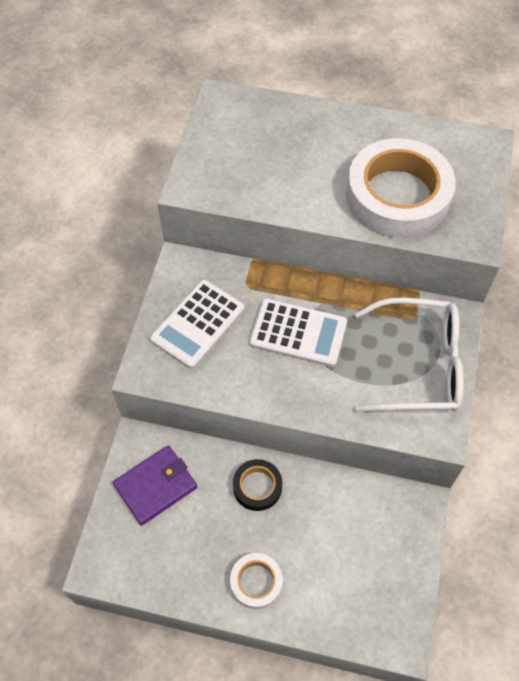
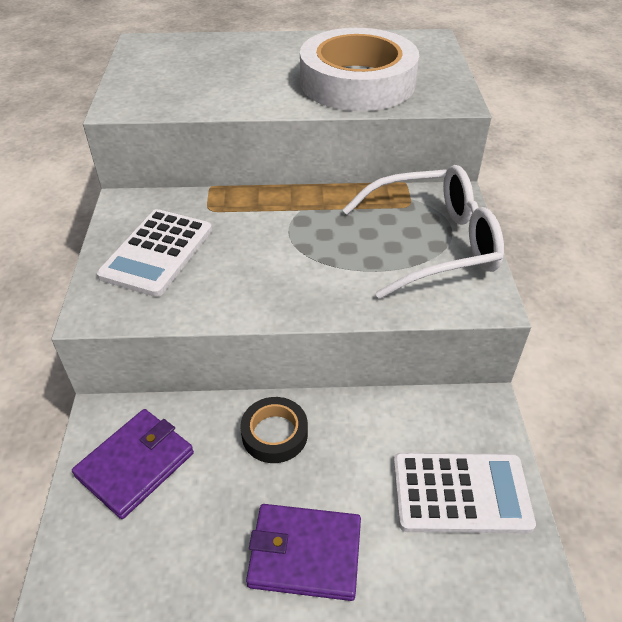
camera: 15 degrees left, 15 degrees down
(256, 582) = (305, 553): white tape -> purple wallet
(298, 333) = (283, 240): white calculator -> white calculator (460, 493)

